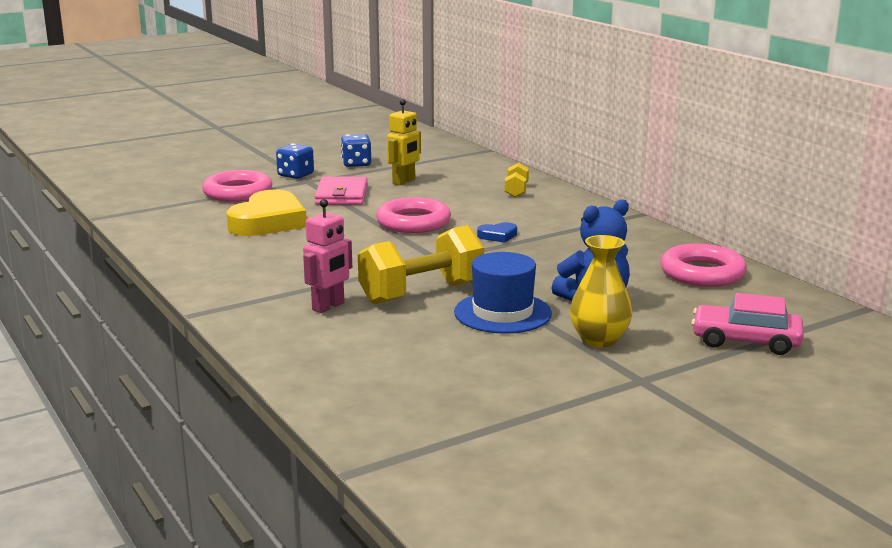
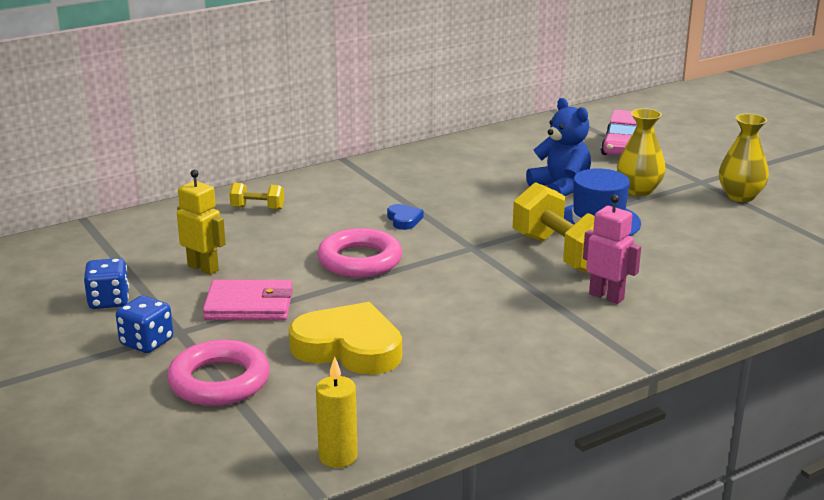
camera: 90 degrees left, 5 degrees up
(131, 221) = (338, 457): none -> yellow candle
(596, 400) = (740, 196): none -> yellow vase
(702, 273) = (494, 149): pink ring -> none

